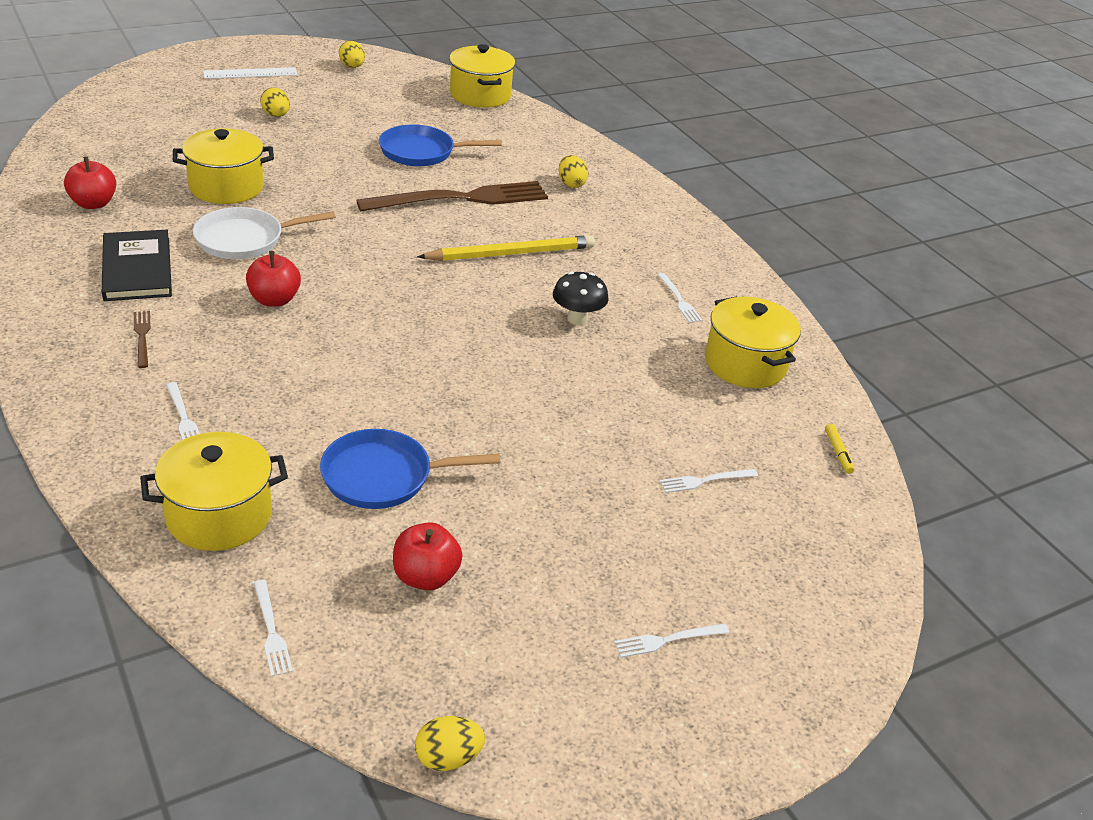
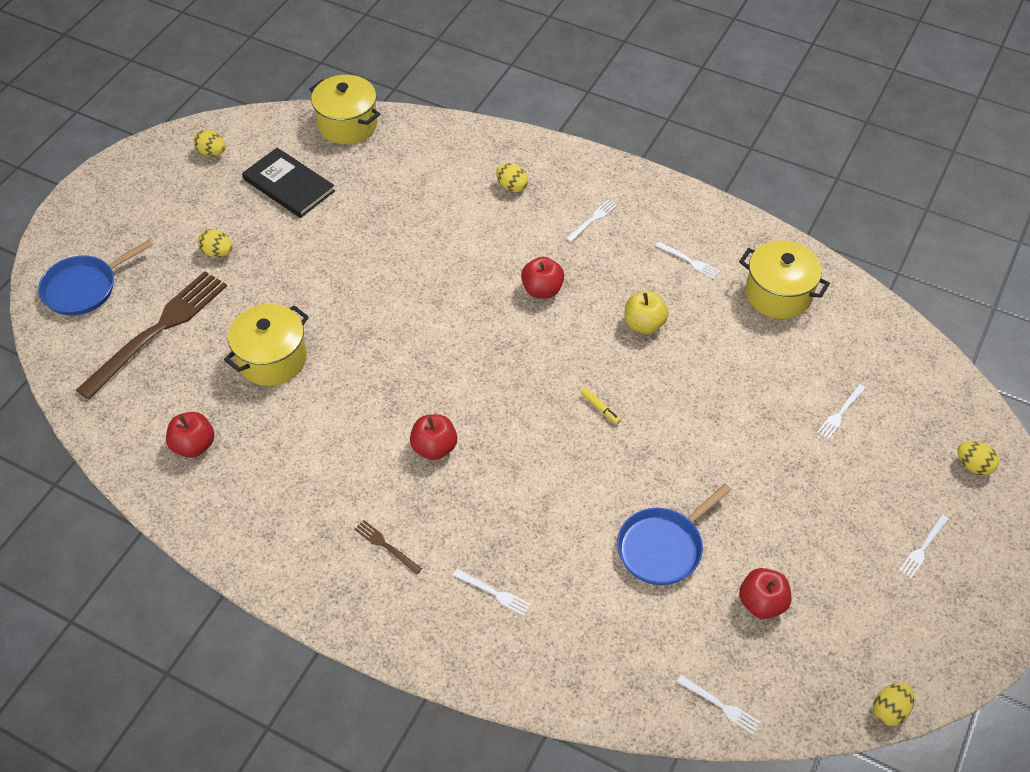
camera: 30 degrees left, 15 degrees up
(137, 269) = (306, 487): black book -> black book (288, 185)
(219, 515) = (602, 650): yellow pot -> none
(244, 239) = (348, 404): white pan -> none
(250, 73) = (139, 215): white ruler -> none
(421, 152) = (372, 222): blue pan -> blue pan (84, 288)
(461, 199) = (453, 255): brown fork -> brown fork (158, 331)
(511, 253) = (542, 290): yellow pencil -> red apple
(577, 319) = (644, 324): black mushroom -> yellow apple
(618, 234) = (592, 220): none -> white fork
(816, 606) = (973, 466): none -> yellow egg
(838, 452) = (890, 335): yellow marker -> yellow marker (600, 408)

